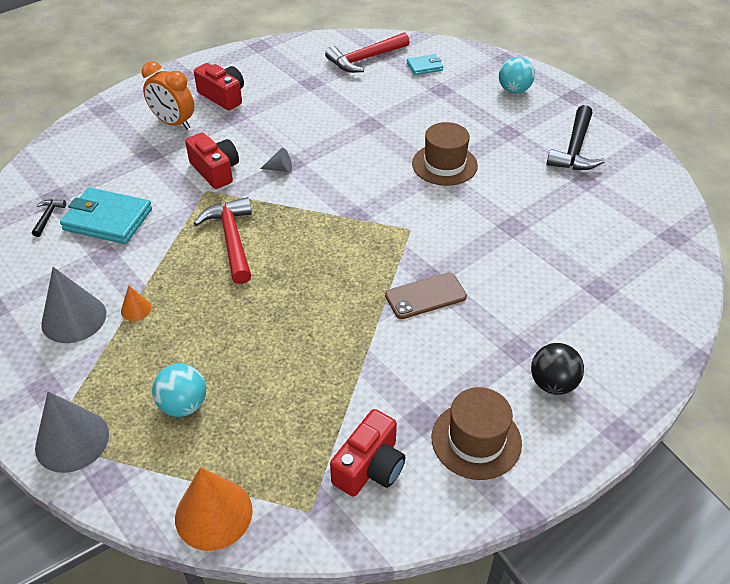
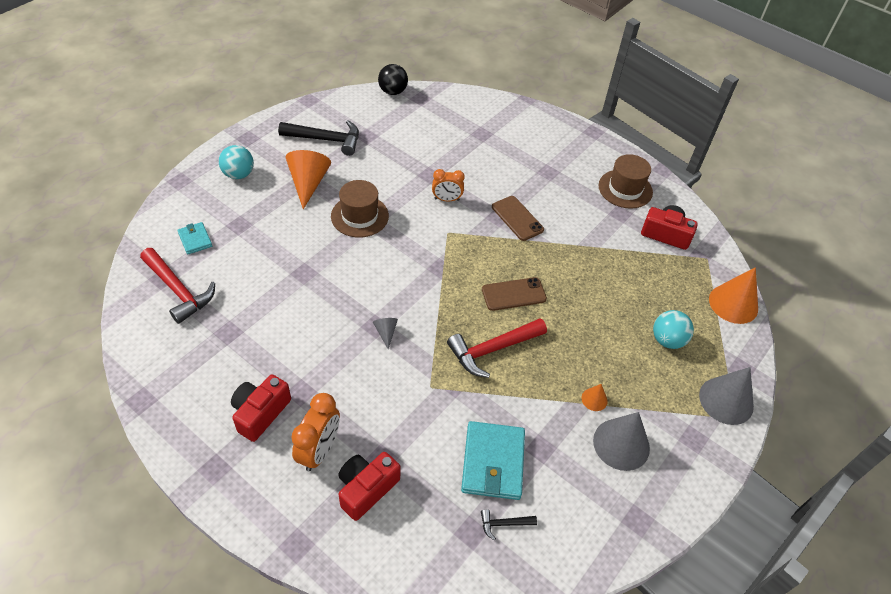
camera: 105 degrees left, 5 degrees up
(215, 171) = (398, 386): red camera -> red camera (366, 489)
(301, 270) = (514, 294): none -> brown phone
(466, 236) = (447, 199): none -> orange clock
(499, 133) = (308, 183): none -> orange cone
(552, 384) = (570, 157): black ball -> black ball (393, 92)

